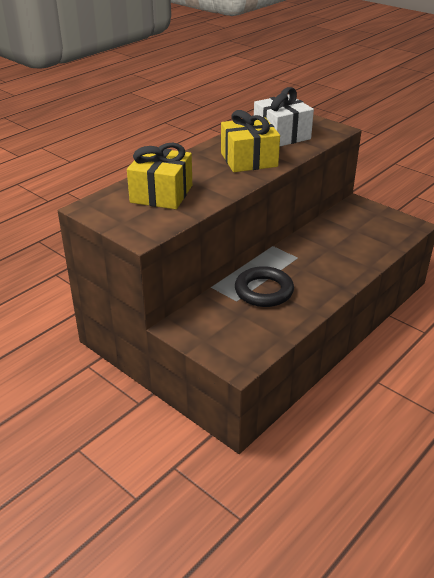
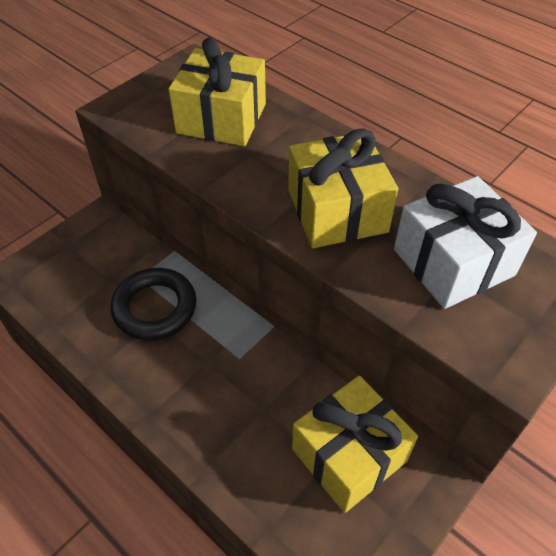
camera: 90 degrees right, 15 degrees up
(349, 224) = (349, 455): none -> yellow gift

